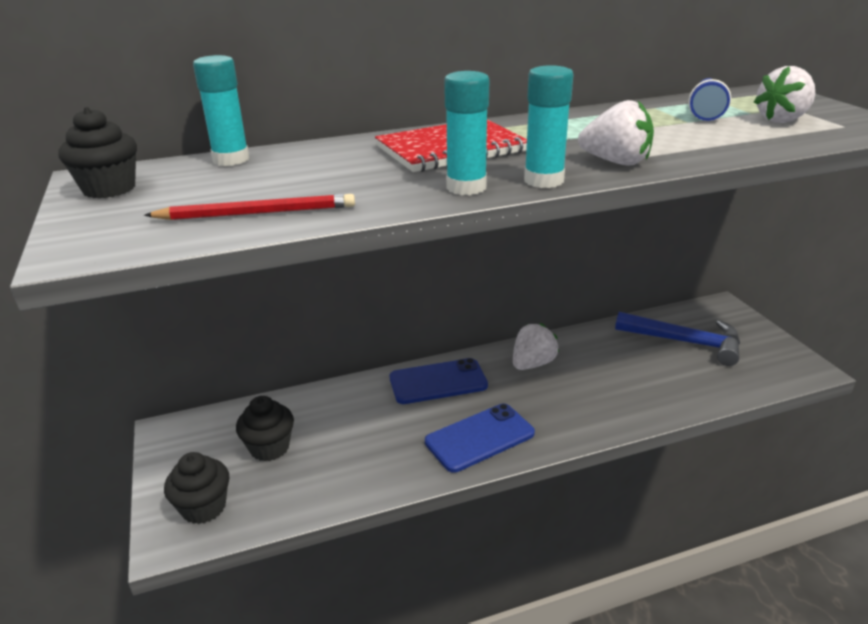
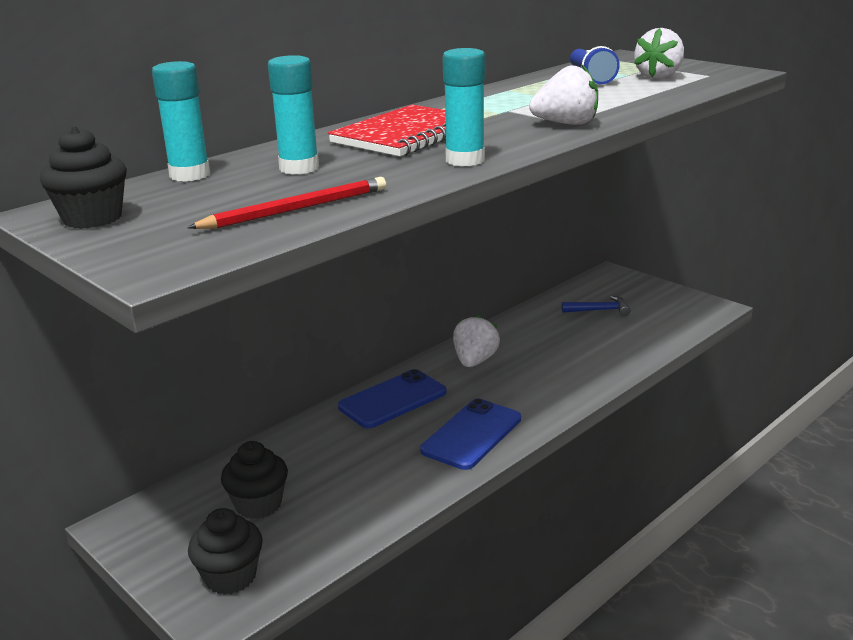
camera: 25 degrees left, 5 degrees down
(543, 180) = (525, 145): turquoise glue stick -> turquoise glue stick (299, 168)
(685, 342) = (599, 310): blue hammer -> blue hammer, size x0.54

